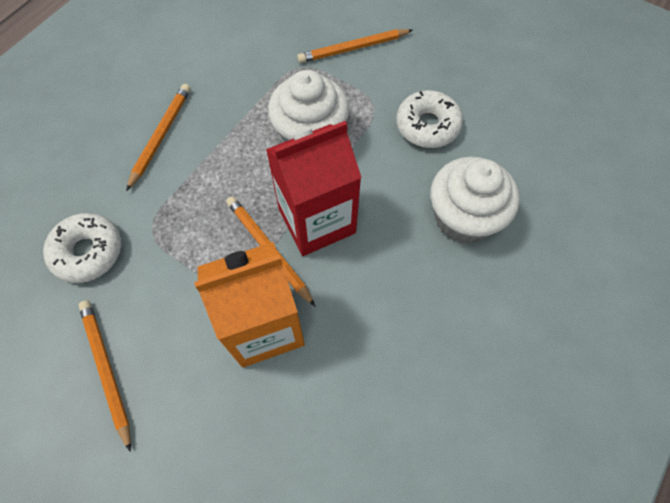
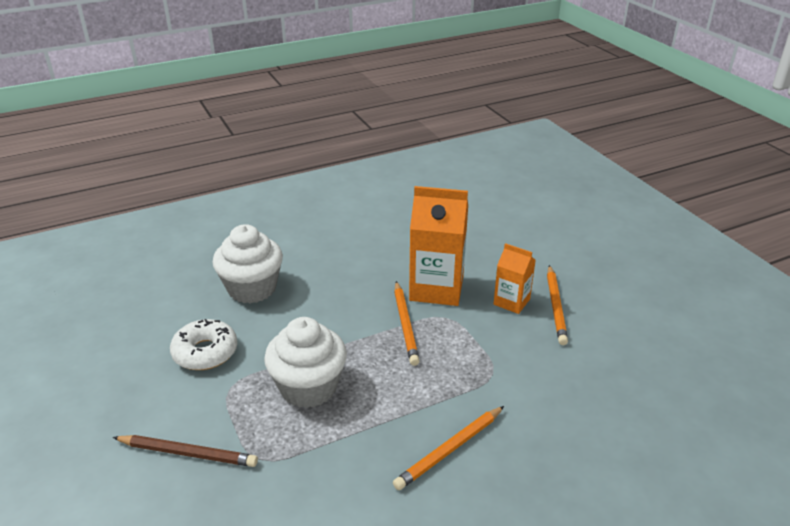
camera: 150 degrees left, 30 degrees down
(88, 252) = (553, 379): white donut -> none
(164, 350) = (511, 302): none -> orange carton
(317, 221) = (356, 327): red carton -> none
(353, 48) = (188, 453): orange pencil -> brown pencil

